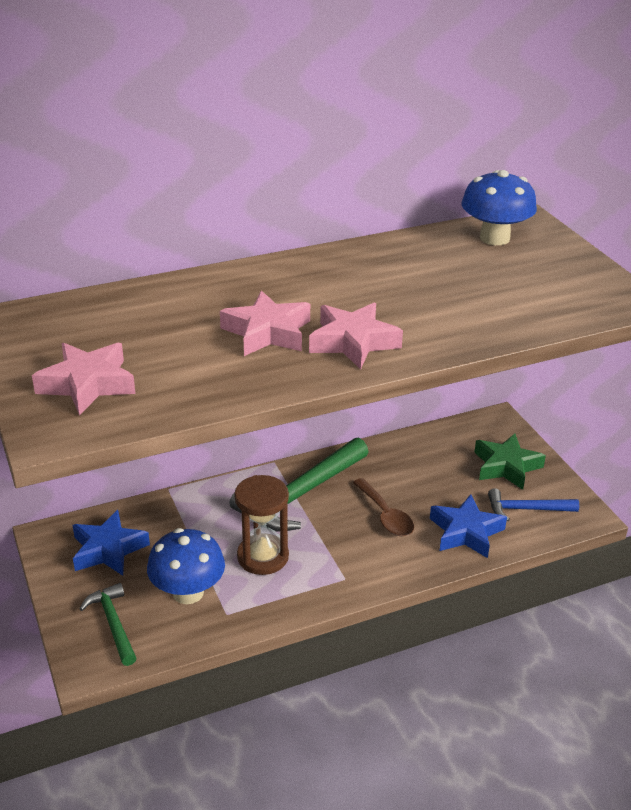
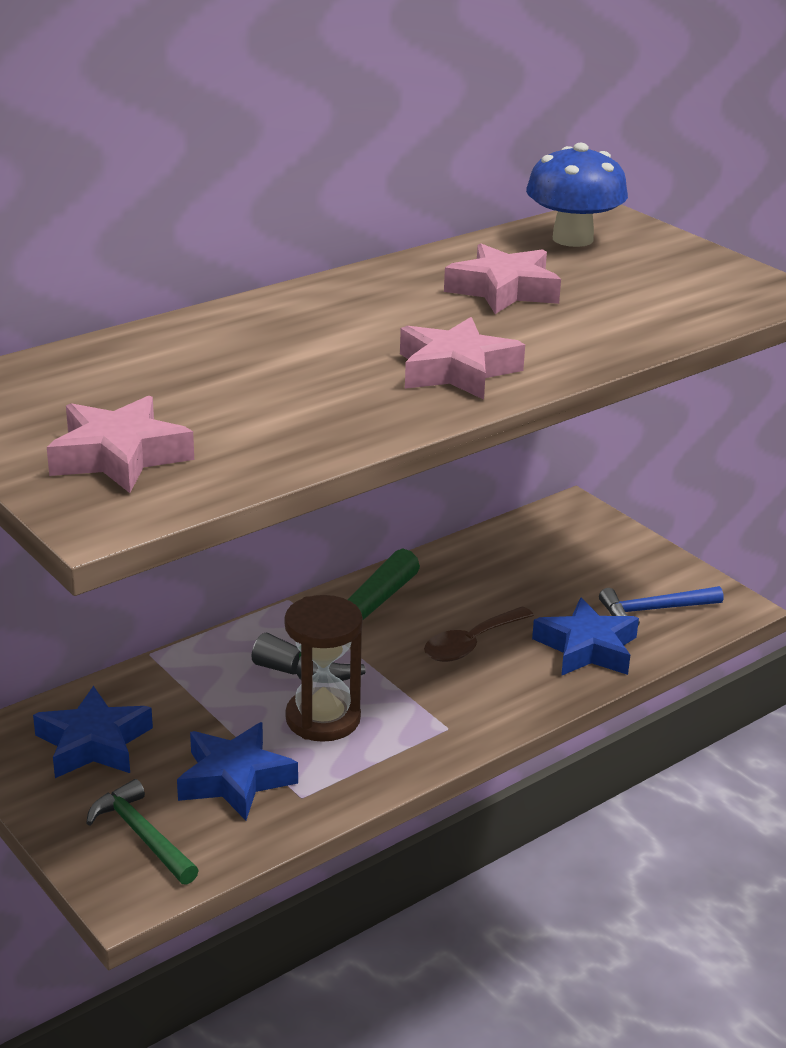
camera: 15 degrees left, 5 degrees down
(188, 592) = (235, 779): blue mushroom -> blue star
(267, 332) = (335, 371): pink star -> pink star (503, 290)
(385, 515) = (471, 643): brown spoon -> brown spoon turned 90 degrees clockwise
(506, 466) = (608, 563): green star -> none

